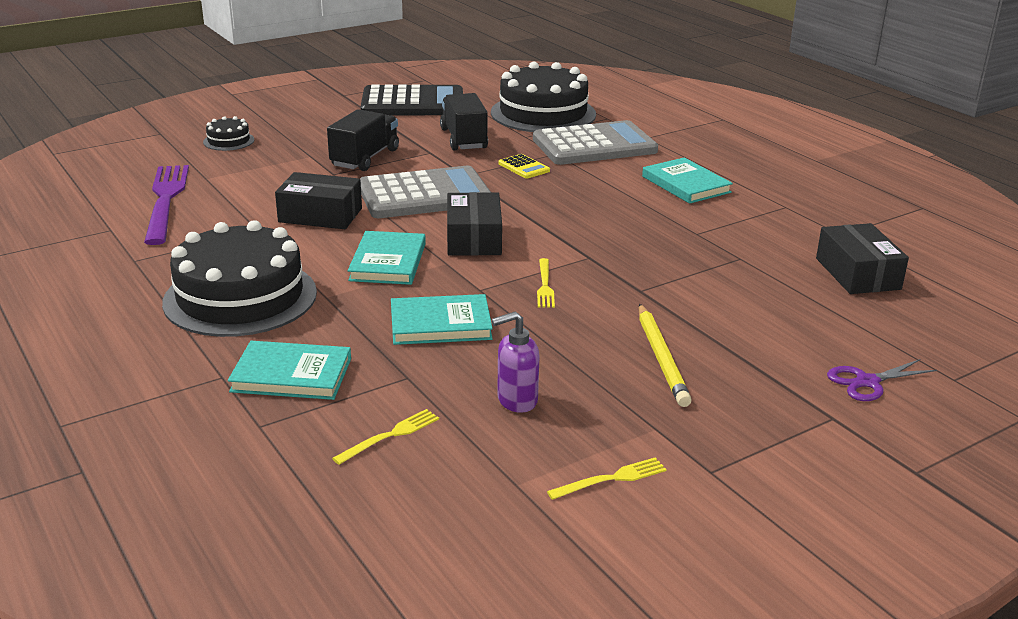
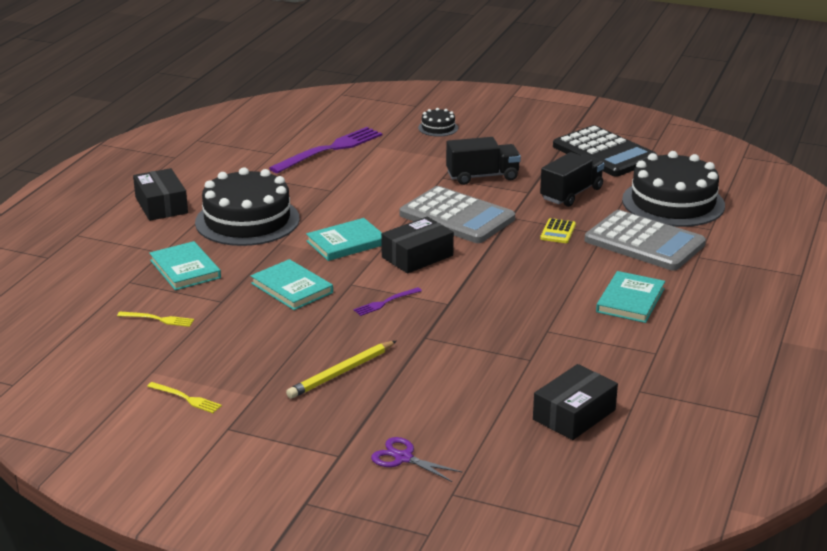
camera: 55 degrees right, 0 degrees up
(320, 215) = (377, 198): black box -> black box (161, 205)
(516, 400) = (234, 342): purple soap dispenser -> none
(545, 285) = (385, 302): yellow fork -> purple fork

